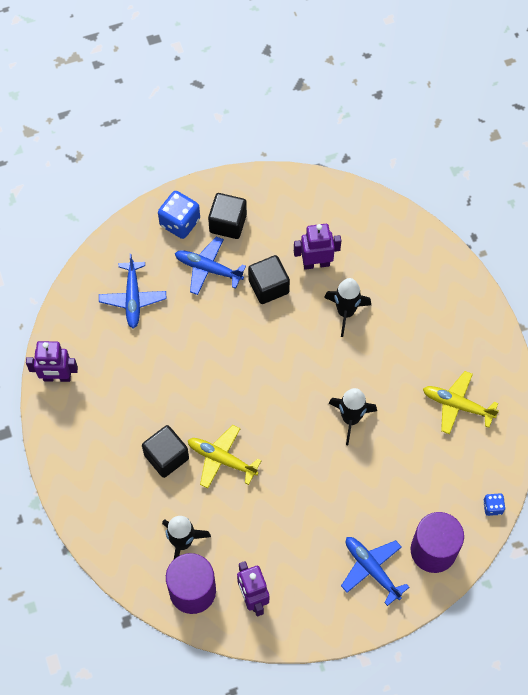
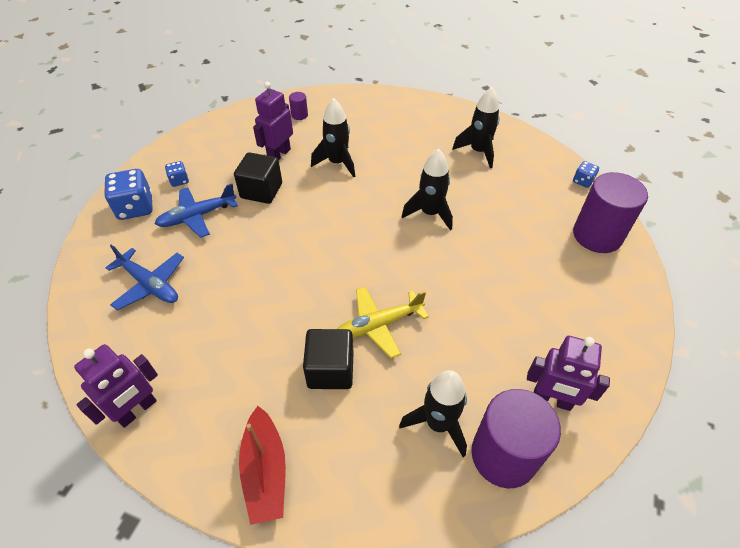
camera: 50 degrees left, 15 degrees down
(81, 474) = (265, 471): none -> red boat
(228, 223) = (179, 181): black cube -> blue dice
(372, 569) = (587, 285): blue plane -> none
(376, 235) = (299, 115): none -> purple cylinder
(457, 405) = (478, 152): yellow plane -> black rocket

